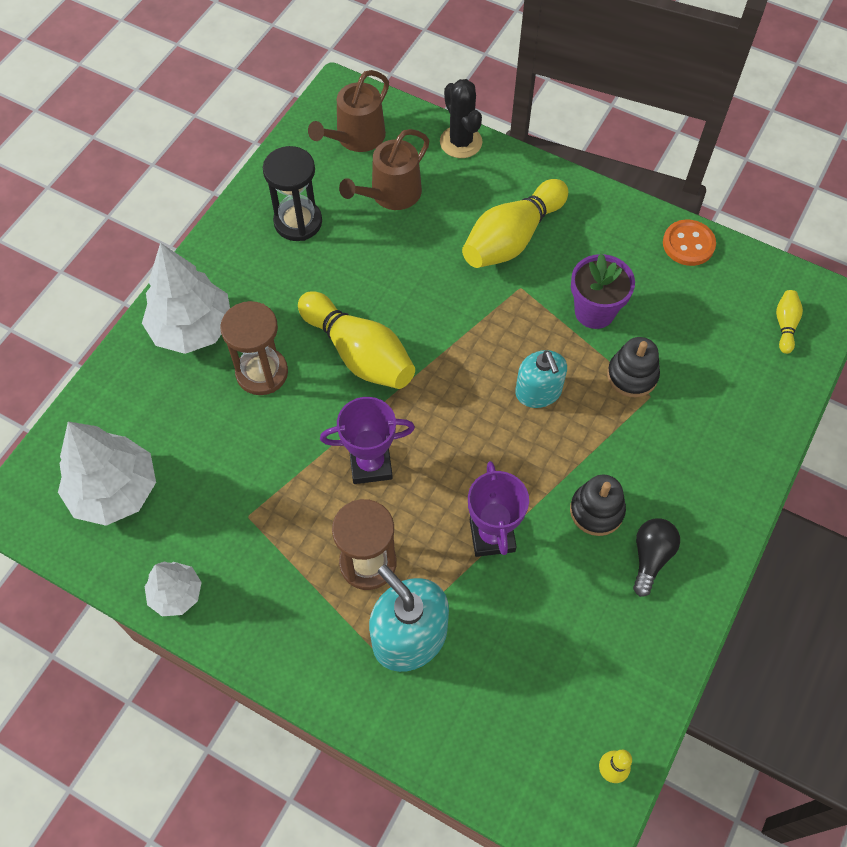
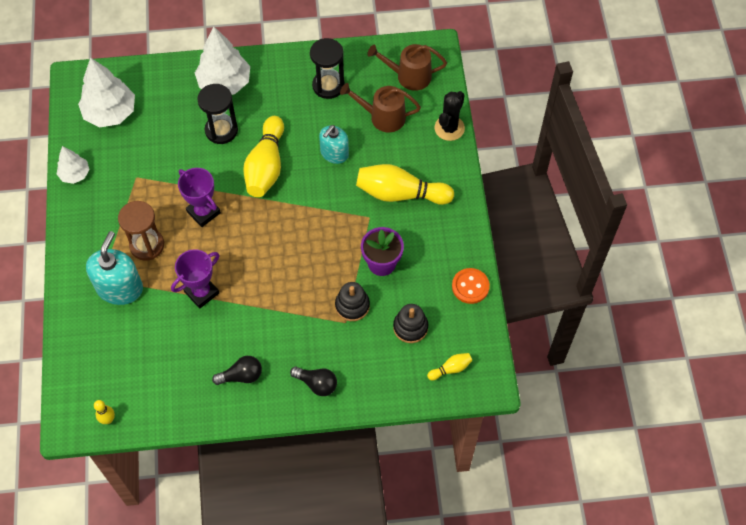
camera: 55 degrees right, 0 degrees up
(262, 373) = (221, 130): brown hourglass -> black hourglass
(538, 392) = (306, 265): turquoise soap dispenser -> turquoise soap dispenser (334, 153)
(596, 511) = (251, 334): black stacking toy -> black stacking toy (410, 327)
(717, 476) = (317, 384): none -> black light bulb

